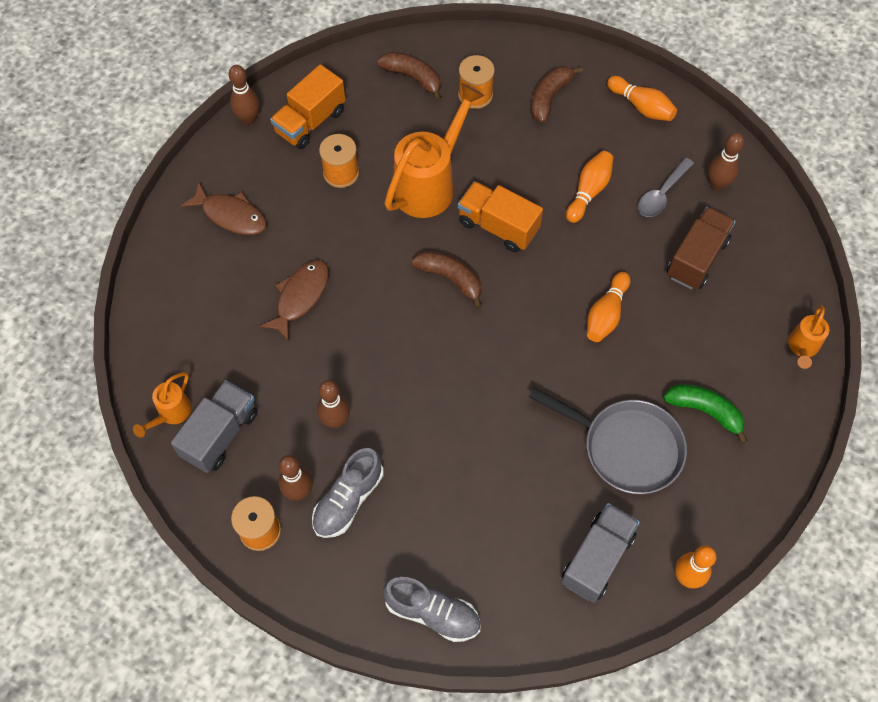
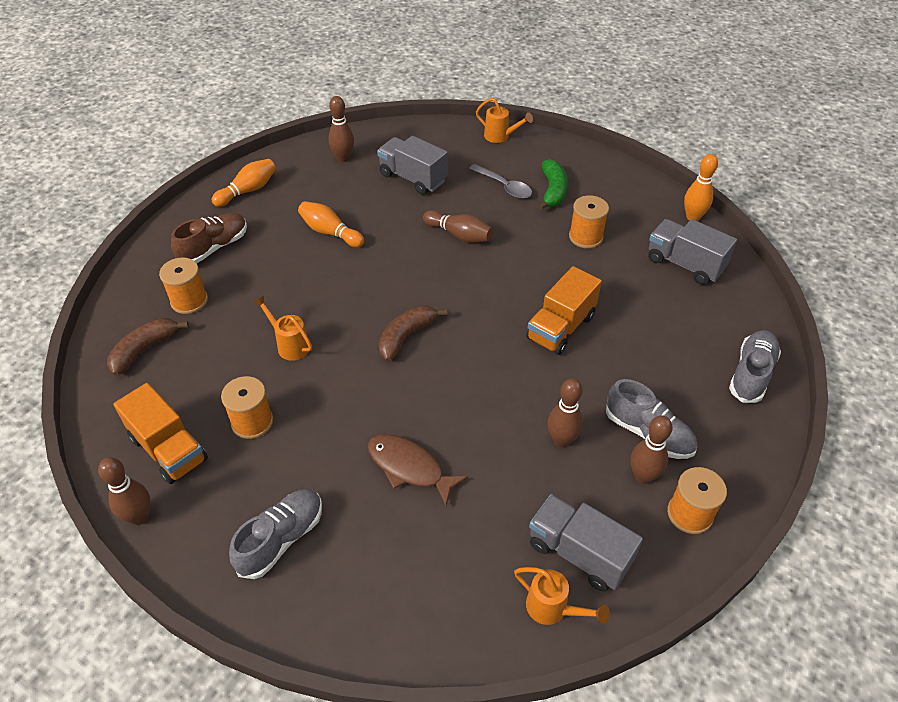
camera: 85 degrees left, 15 degrees down
(231, 215) = (281, 539): brown fish -> grey shoe
(430, 184) = (290, 345): orange watering can -> orange watering can, size x0.50
(498, 226) = (353, 297): orange truck -> orange truck (560, 327)
(549, 97) = (214, 247): brown banana -> brown shoe
(606, 314) = (459, 235): orange bowling pin -> brown bowling pin
(626, 447) = (585, 237): grey pan -> orange spool
(662, 194) = (345, 189): grey spoon -> grey spoon (504, 186)
(696, 258) = (413, 178): brown truck -> grey truck
(705, 411) = (553, 191): green banana -> green banana turned 150 degrees clockwise

